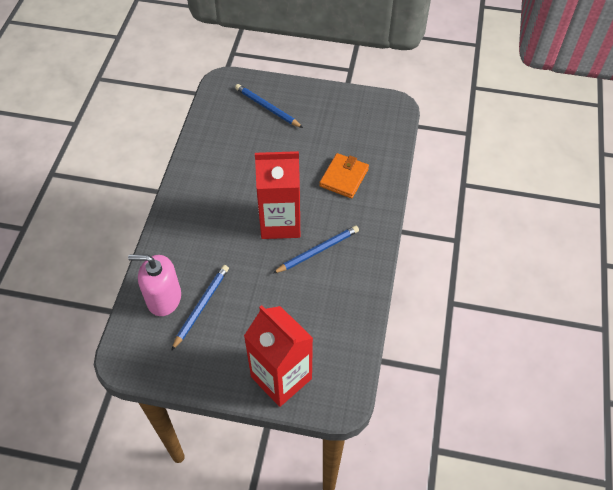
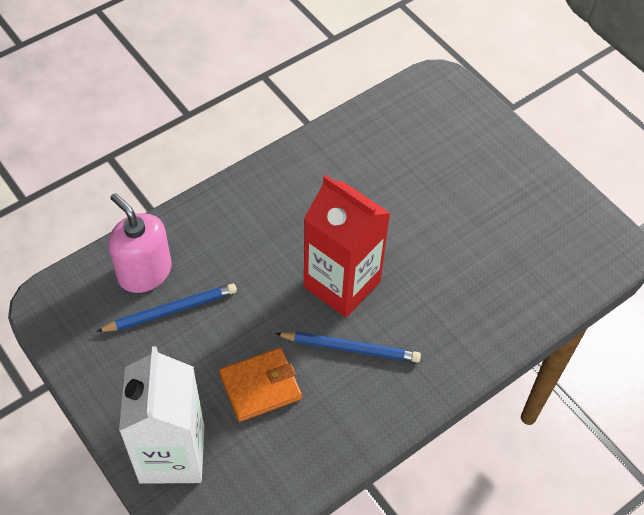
camera: 40 degrees right, 0 degrees up
(267, 107) = (459, 144): blue pencil -> none
(281, 377) = (172, 454): red carton -> white carton
(344, 177) = (466, 288): orange wallet -> orange wallet (260, 386)

